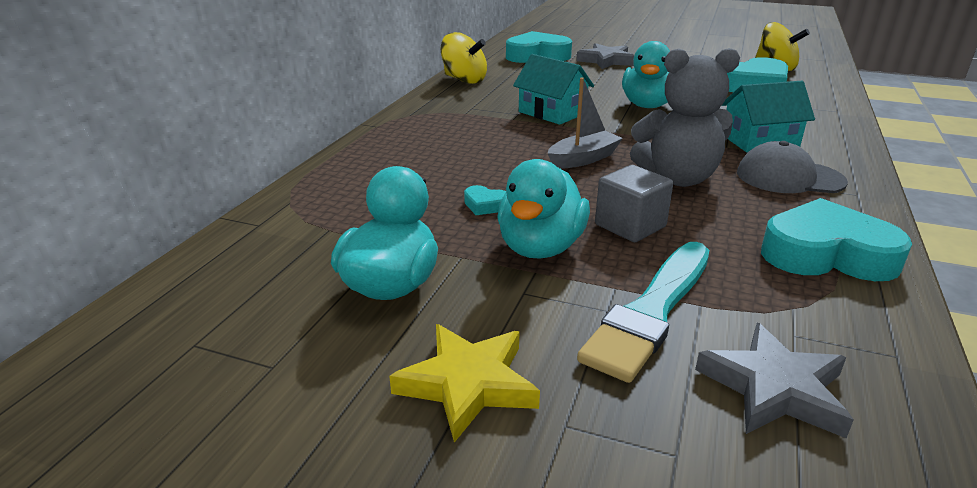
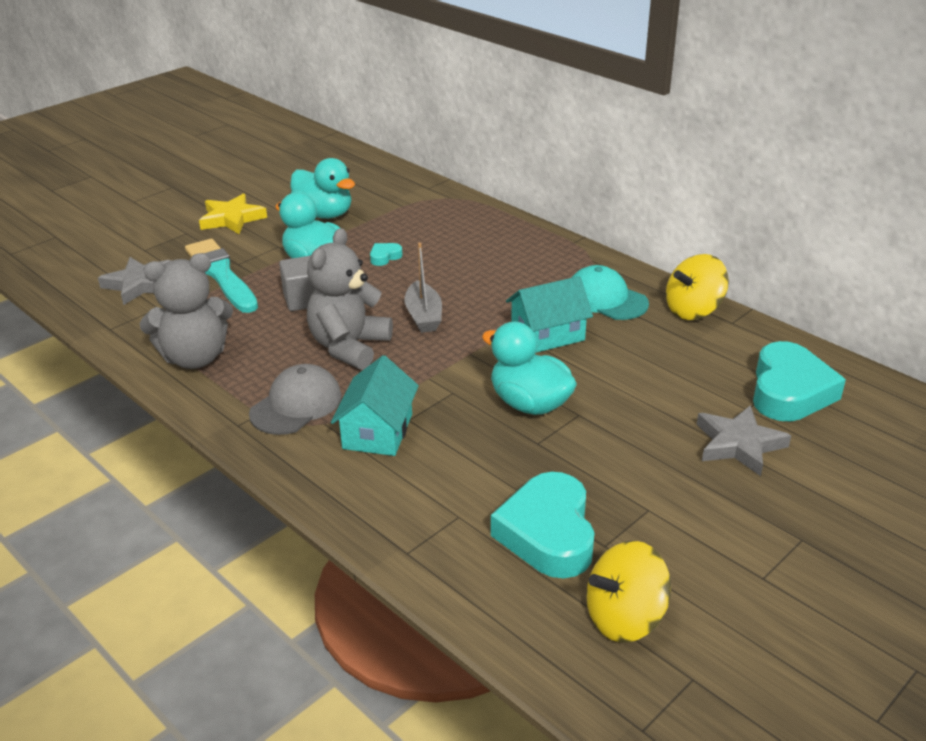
camera: 115 degrees right, 5 degrees up
(475, 103) = (605, 299): none -> turquoise cap
(826, 254) = (195, 358): turquoise heart -> grey teddy bear

